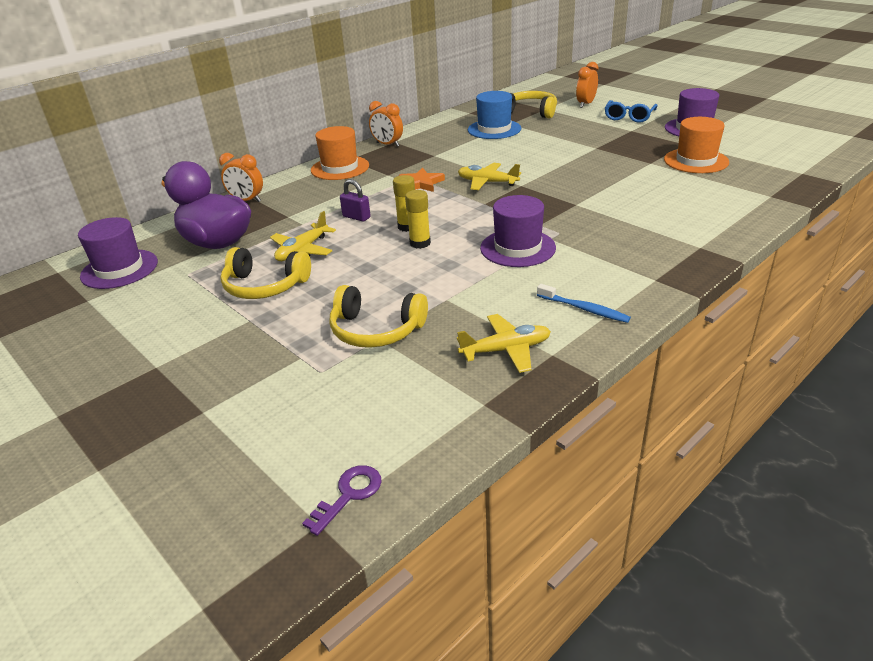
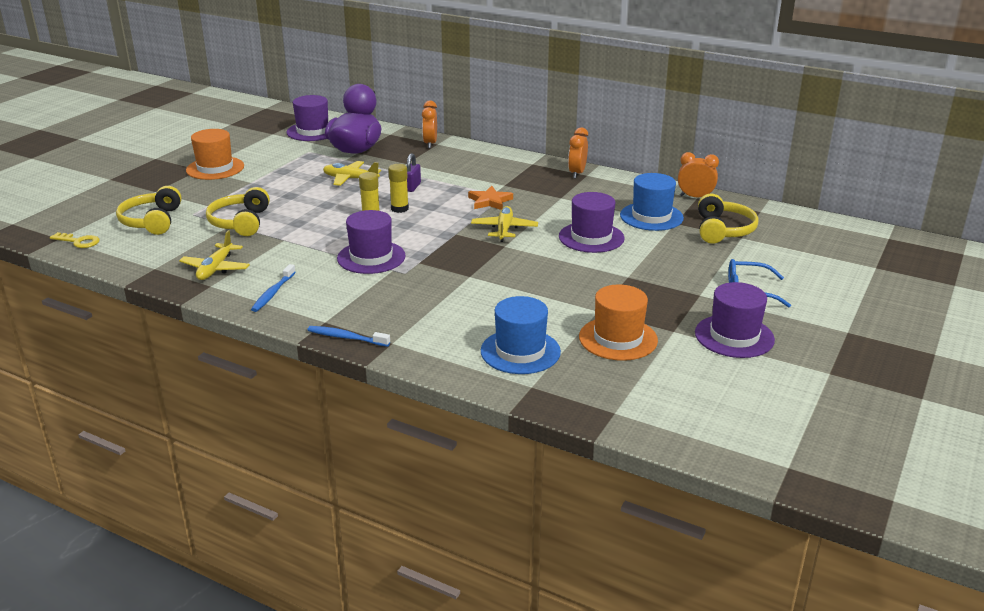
camera: 70 degrees right, 5 degrees down
(265, 286) = (296, 177): yellow headphones -> yellow headphones (152, 221)
(340, 168) = (510, 163): orange hat -> orange hat (215, 168)
(349, 495) = (79, 242): purple key -> yellow key
(506, 350) = (216, 268): yellow plane -> yellow plane turned 45 degrees clockwise
(521, 152) = (591, 237): none -> purple hat
(585, 104) = (778, 260): orange clock -> orange clock (695, 197)
(690, 269) = (346, 337): none -> blue toothbrush
(716, 195) = (520, 351): none -> blue hat

